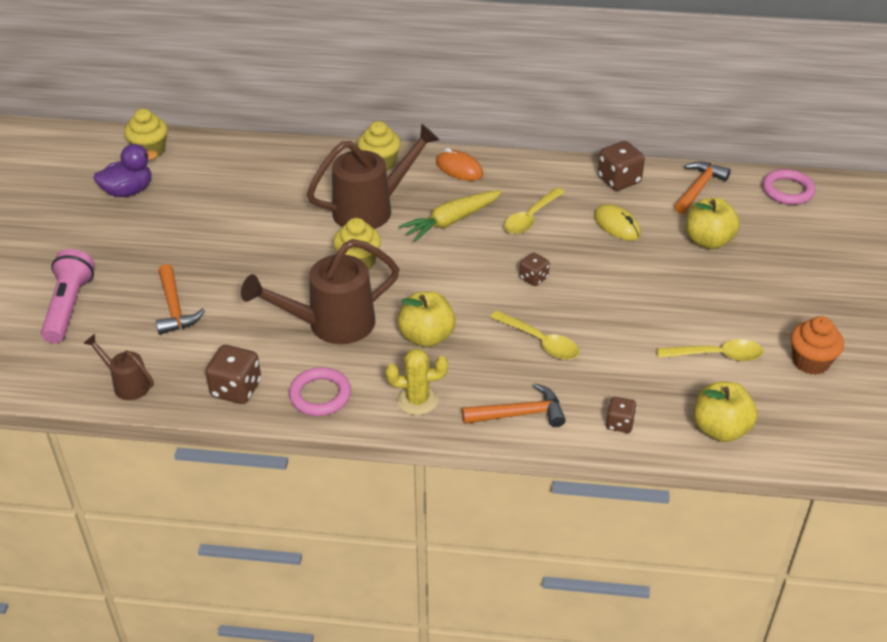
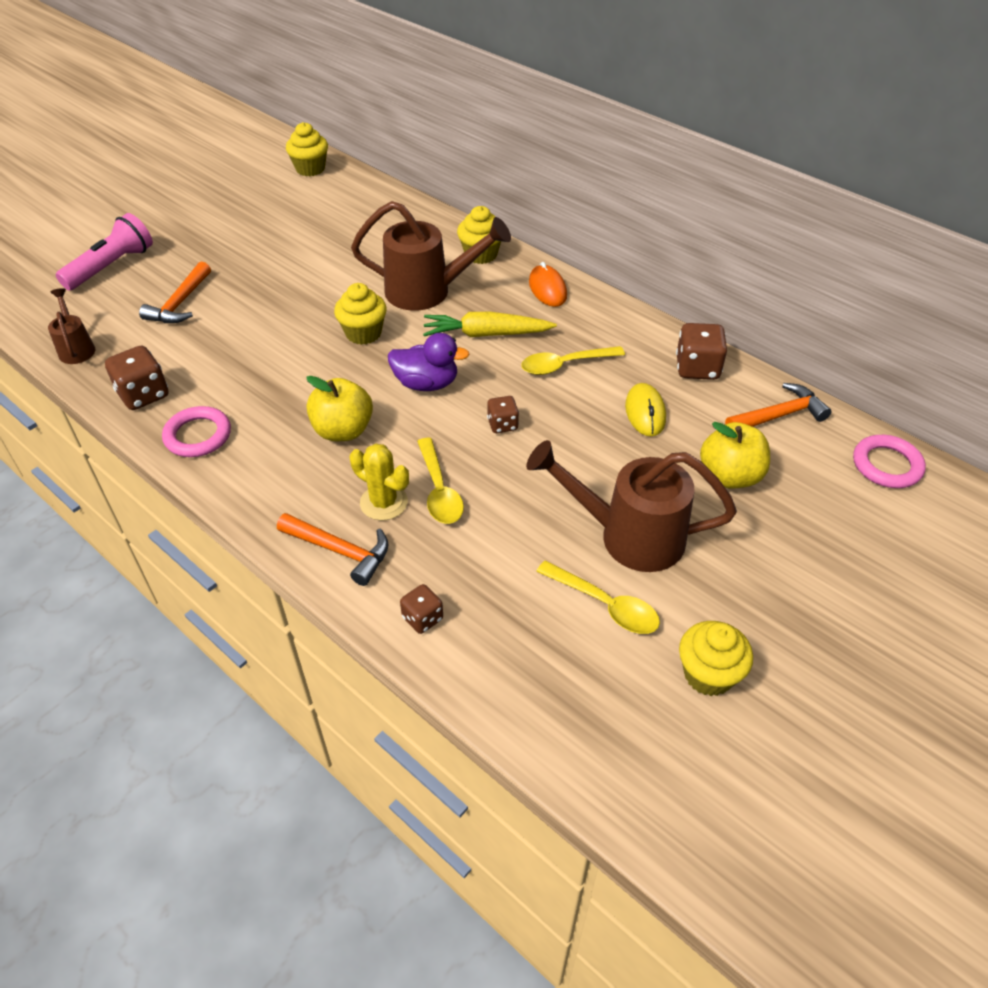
camera: 35 degrees right, 5 degrees up
(128, 191) = (257, 194): purple duck -> purple duck (426, 383)
(332, 324) = (279, 377): brown watering can -> brown watering can (630, 536)
(417, 400) = (268, 485): yellow cactus -> yellow cactus (384, 502)
(720, 429) = (520, 689): yellow apple -> none
(810, 362) = (708, 674): orange cupcake -> yellow cupcake

